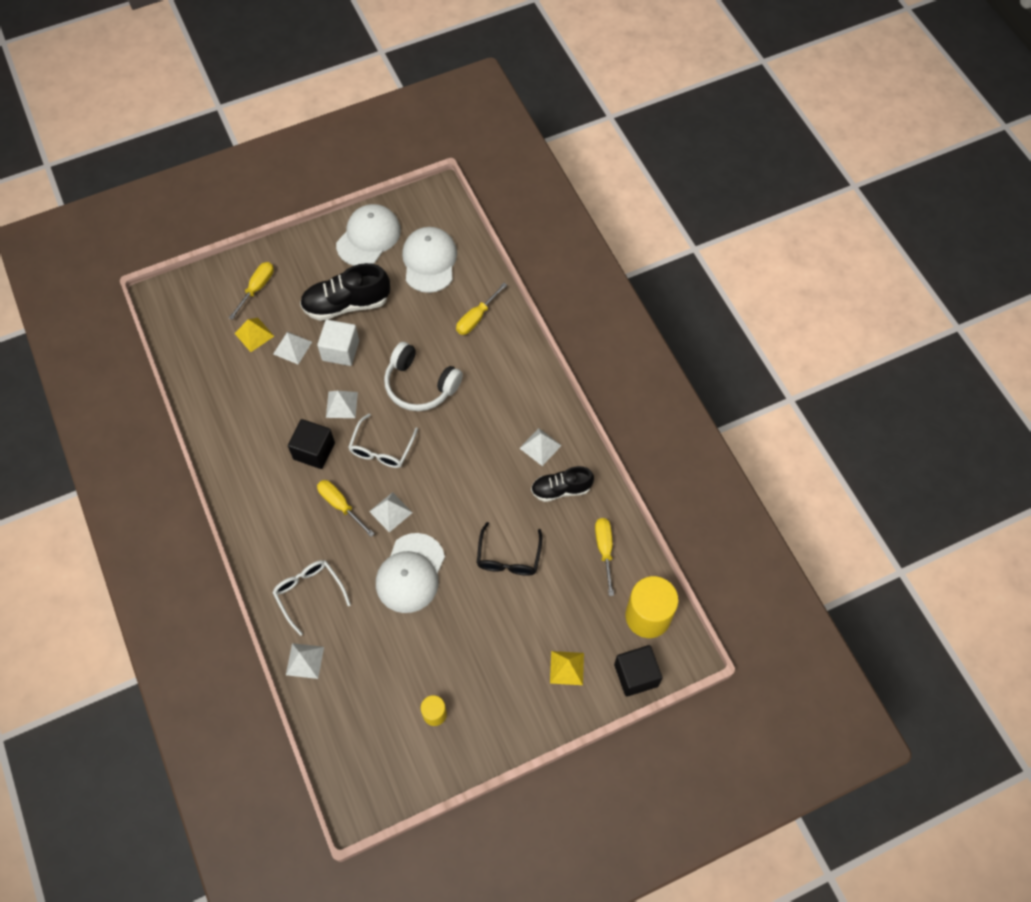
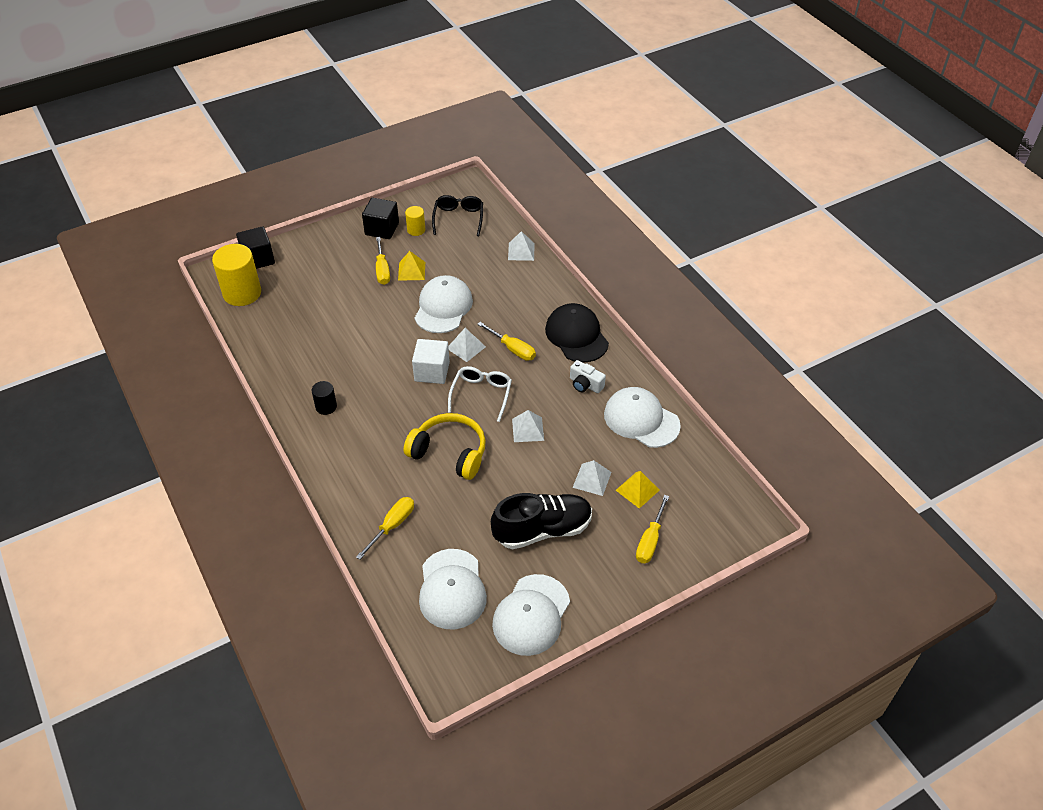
camera: 175 degrees right, 15 degrees down
(228, 407) = (641, 420): none -> white cap
(267, 518) = (576, 336): none -> black cap
(273, 453) = (585, 384): none -> white camera
(309, 593) = (527, 289): white glasses -> none
(314, 451) = (546, 388): black cube -> black cube (382, 229)
(340, 350) = (539, 480): white cube -> white cube (432, 371)
(420, 385) = (449, 453): white headphones -> yellow headphones
(508, 557) = (358, 323): black glasses -> black glasses (458, 219)
(540, 446) = (326, 406): white pyramid -> black cylinder
(561, 489) = (308, 374): black shoe -> none
(566, 668) = (313, 260): yellow pyramid -> yellow pyramid (411, 271)
(604, 550) = (273, 333): yellow screwdriver -> yellow screwdriver (382, 270)

